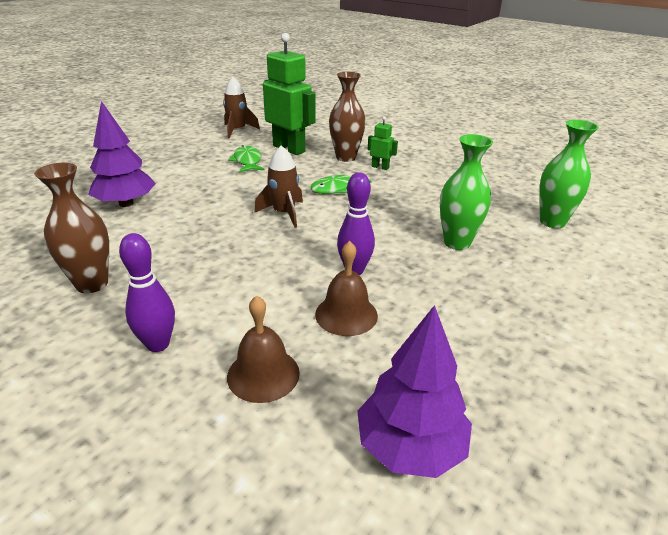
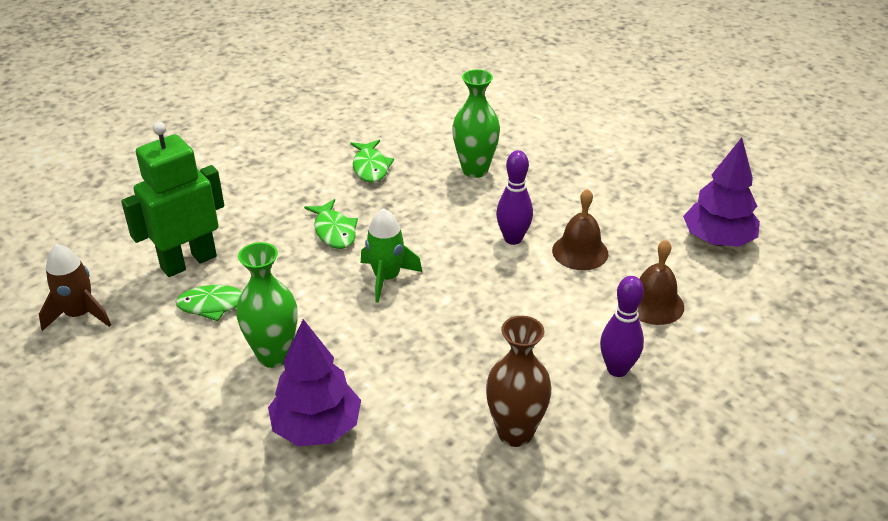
camera: 80 degrees left, 5 degrees up
(284, 213) = (386, 278): brown rocket -> green rocket
(346, 157) = (244, 213): brown vase -> none
(380, 167) = (286, 190): green robot -> none
(428, 194) = (370, 167): none -> green fish
(552, 222) = (448, 109): green vase -> green vase (274, 356)

